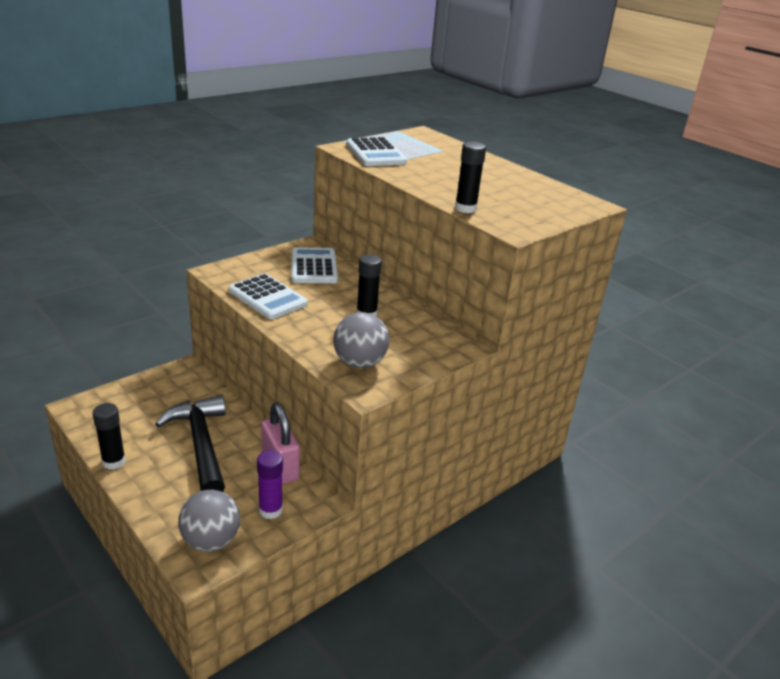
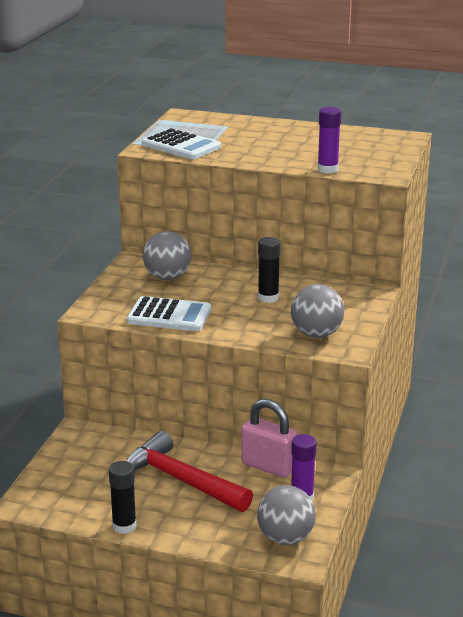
camera: 30 degrees left, 5 degrees down
(201, 444) = (180, 480): black hammer -> red hammer
(314, 267) = (167, 277): white calculator -> grey ball
(465, 208) = (327, 169): black glue stick -> purple glue stick

